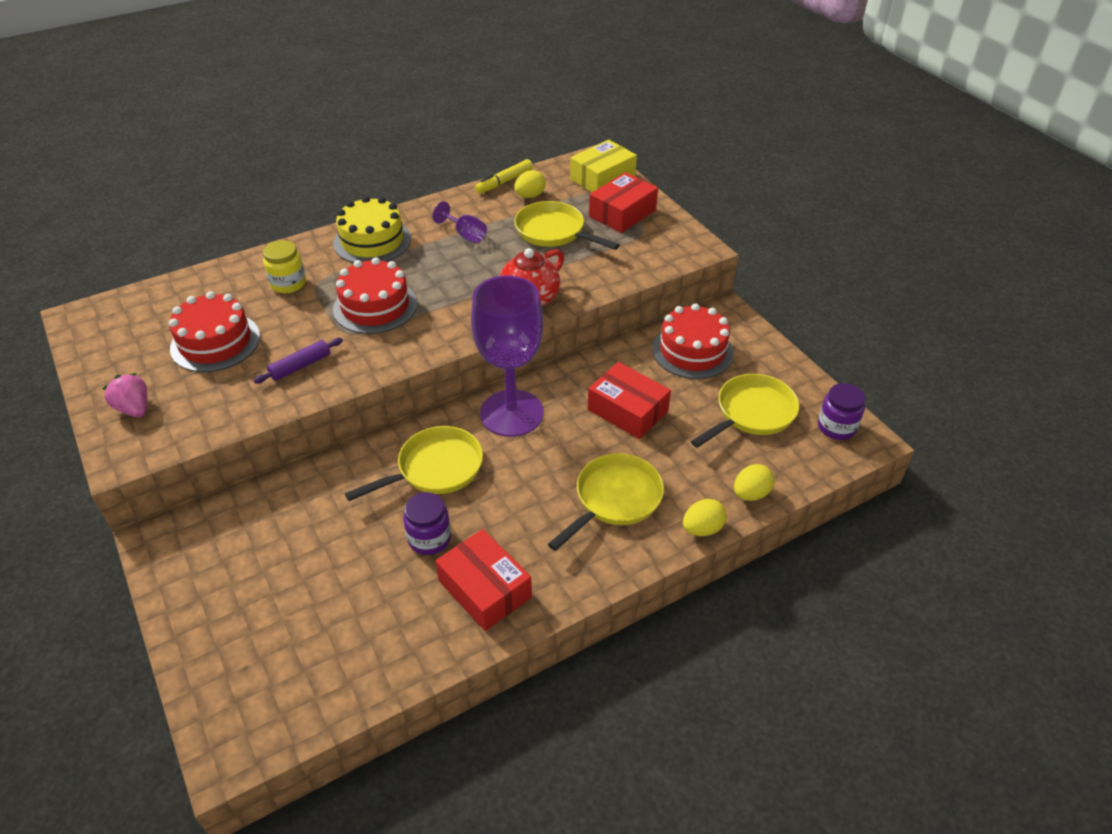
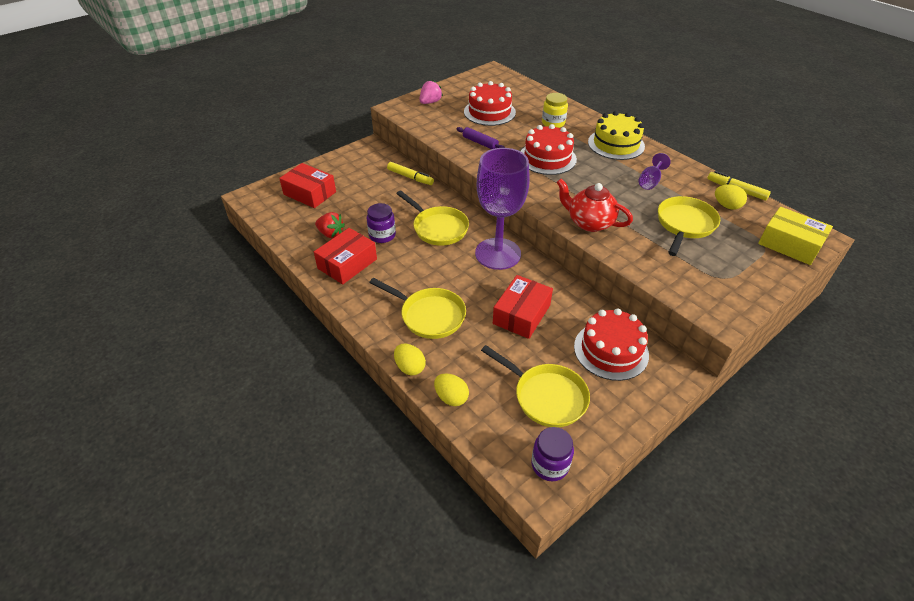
camera: 80 degrees right, 0 degrees up
(288, 489) = (410, 177): none -> yellow marker
(401, 610) = (331, 234): none -> red strawberry
(622, 213) = (742, 262): red box -> red box (310, 193)

